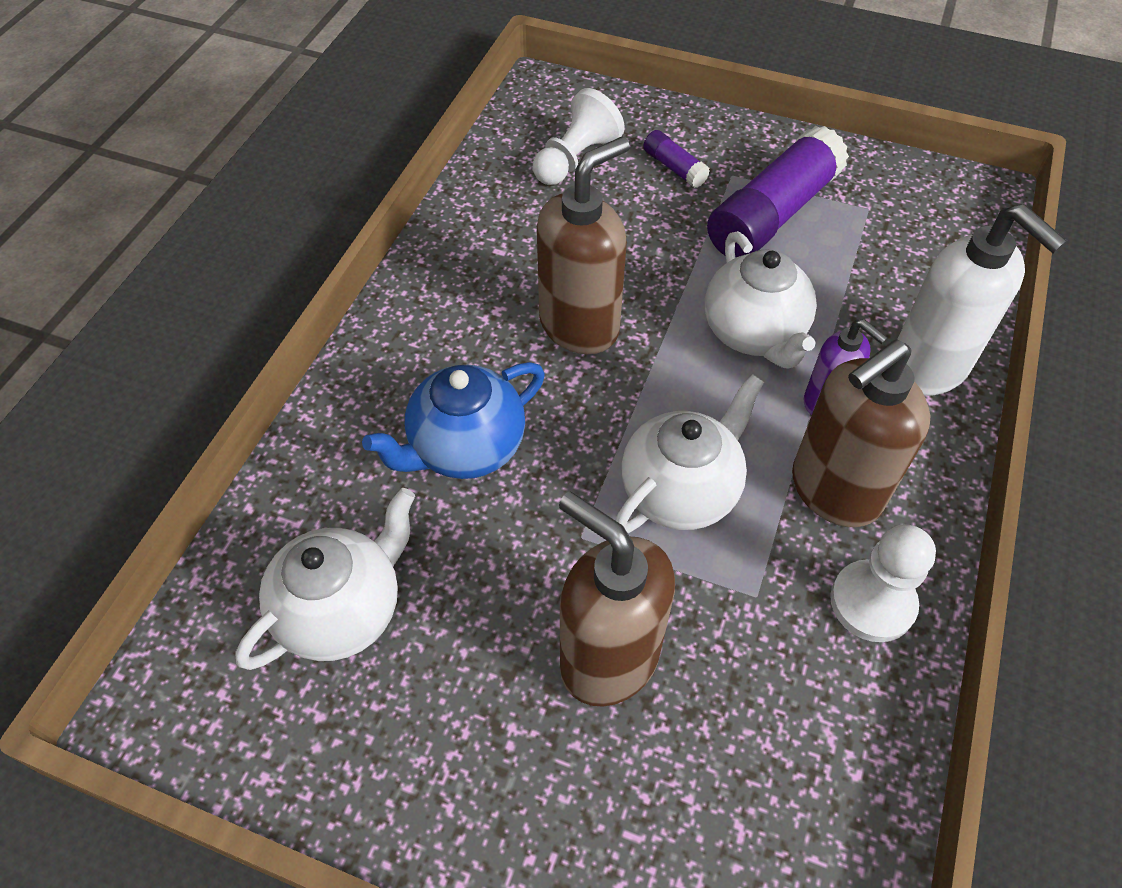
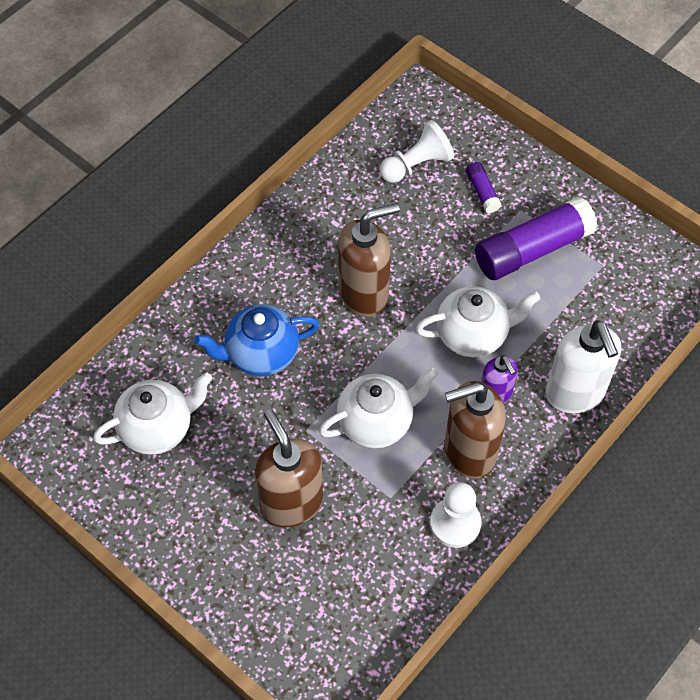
camera: 20 degrees right, 5 degrees up
(754, 334) = (473, 335): white teapot -> white teapot turned 105 degrees counterclockwise

